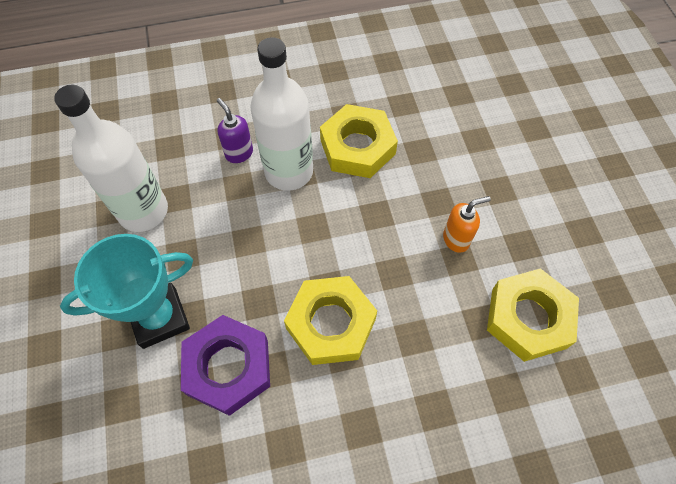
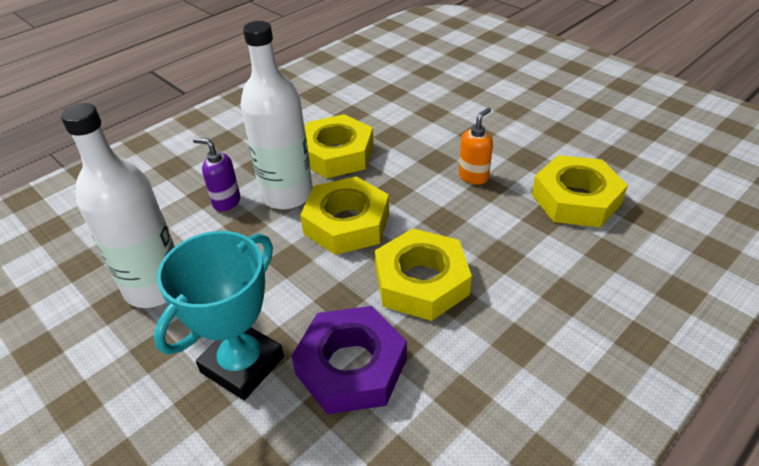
camera: 30 degrees left, 20 degrees down
(315, 229) = (347, 223): none -> yellow nut

